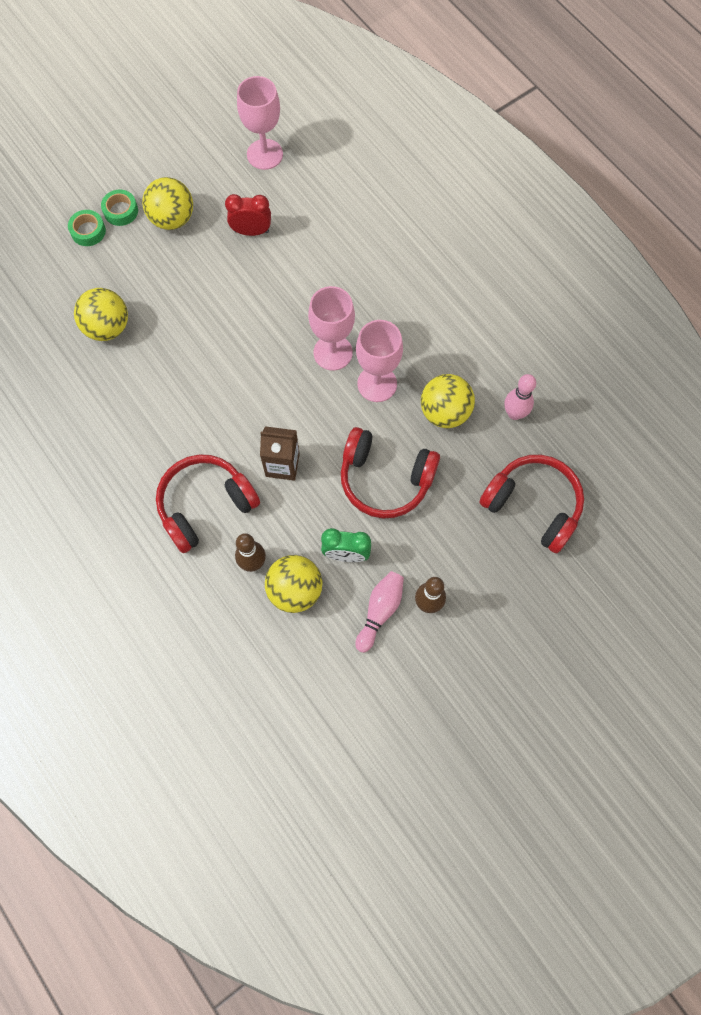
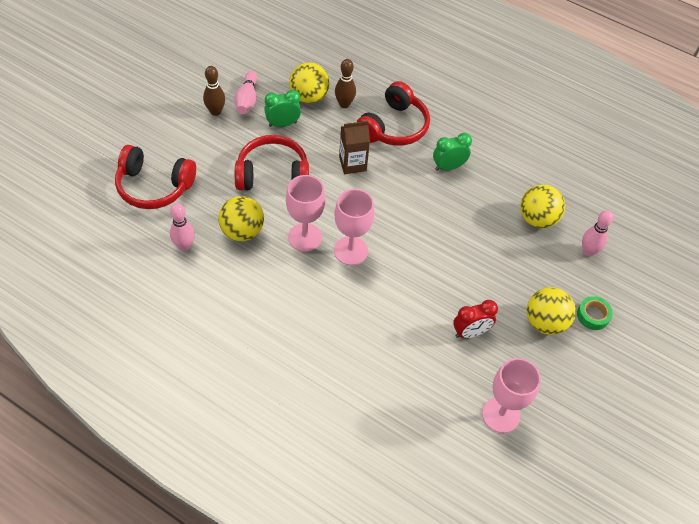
camera: 155 degrees right, 15 degrees down
(78, 275) = (588, 251): none -> pink bowling pin
(88, 231) = (606, 289): green tape -> none
(169, 425) = (448, 167): none -> green clock

